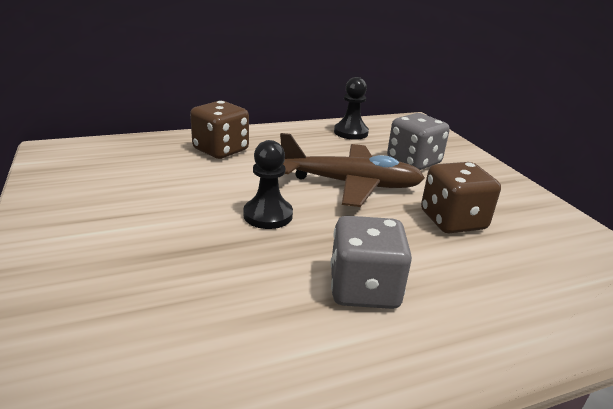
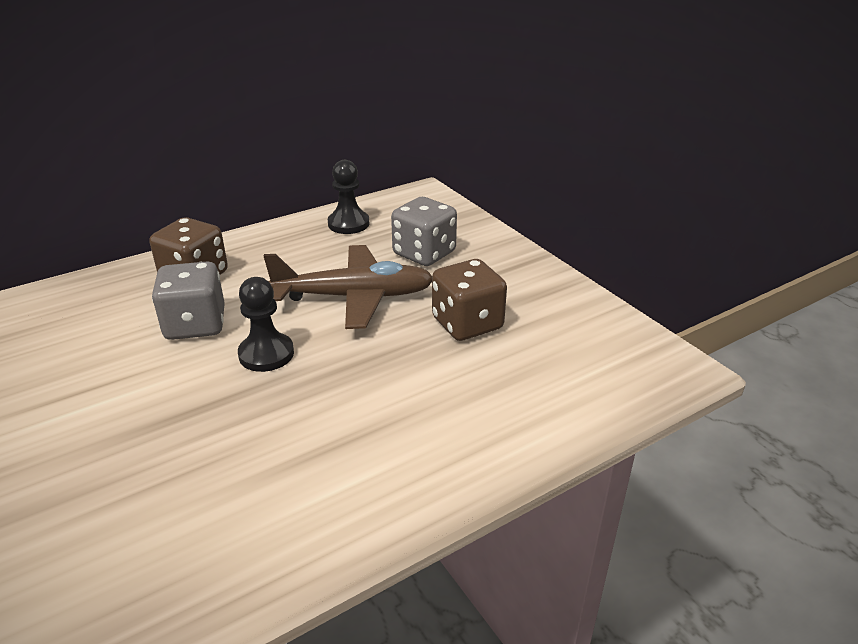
camera: 10 degrees left, 5 degrees up
(364, 289) = (378, 419): grey dice -> grey dice (195, 325)

